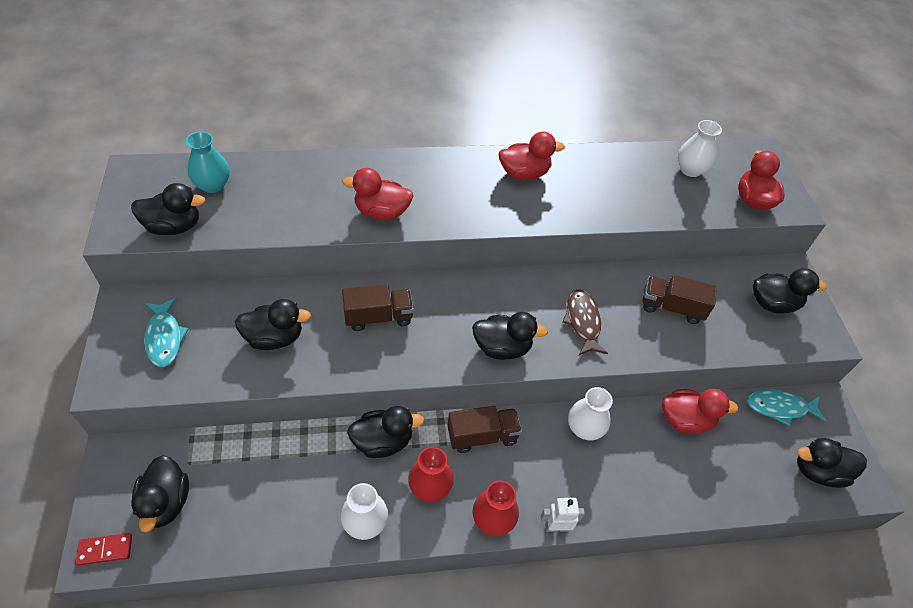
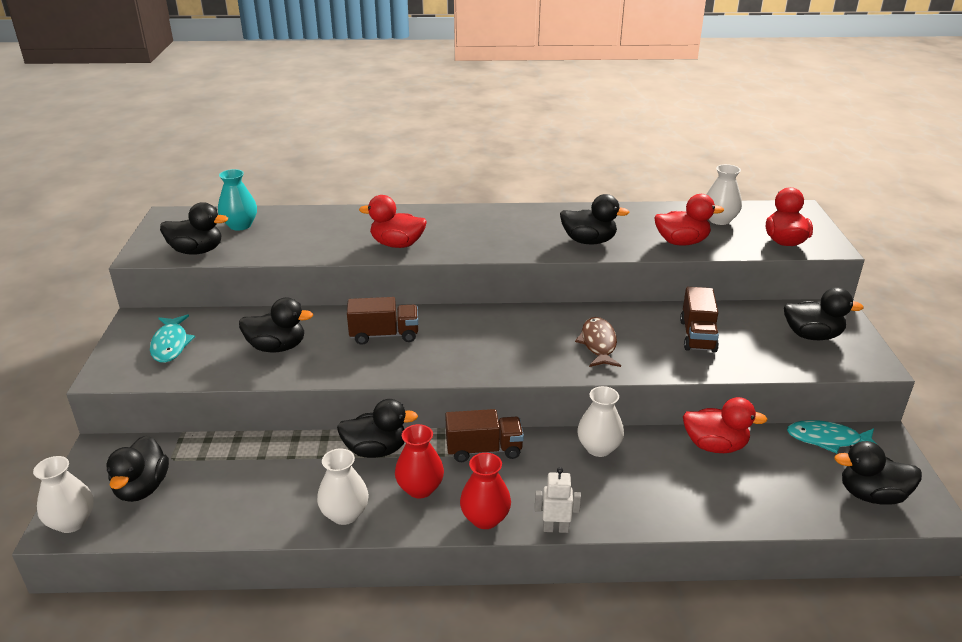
camera: 10 degrees right, 20 degrees down
(105, 550) = (72, 522): red domino -> white vase
(502, 348) = (509, 361): black duck -> black duck (589, 241)
(524, 174) = (545, 221): red duck -> red duck (681, 242)
(672, 307) = (697, 336): brown truck -> brown truck turned 105 degrees counterclockwise

